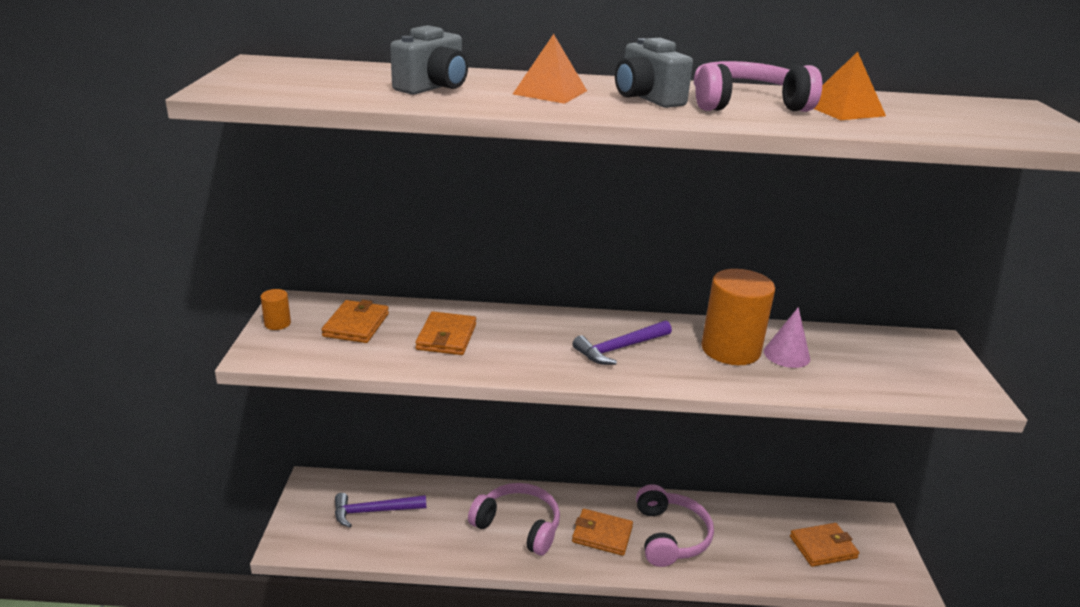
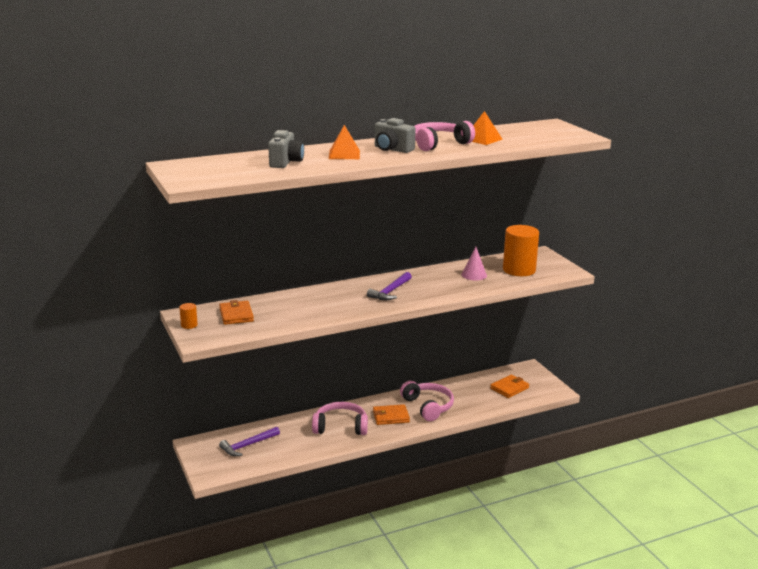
camera: 25 degrees left, 5 degrees down
(446, 337) = (294, 308): orange wallet -> none
(730, 349) = (445, 279): orange cylinder -> orange cylinder (519, 270)

